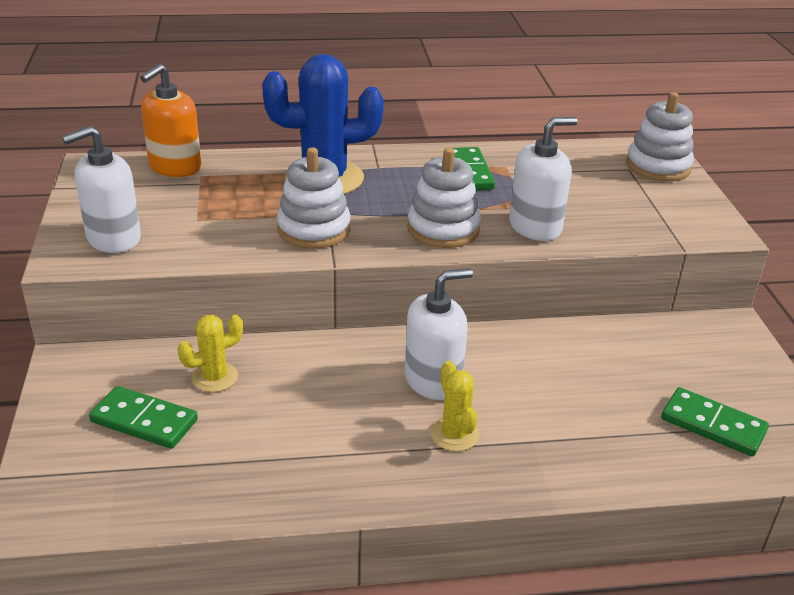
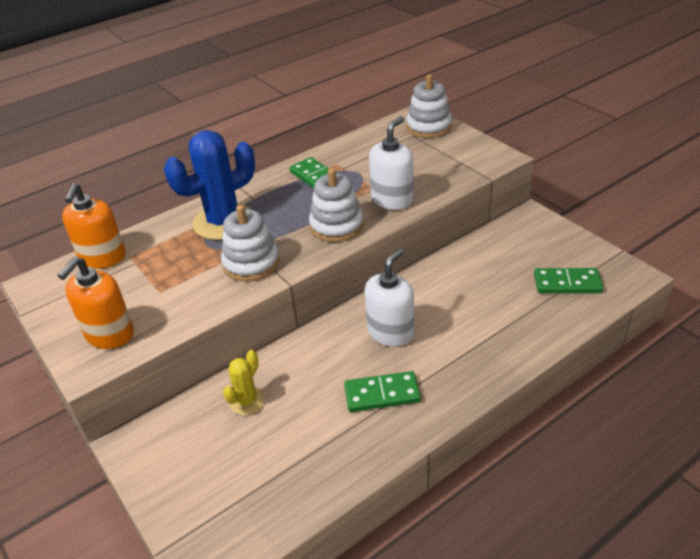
camera: 25 degrees left, 5 degrees up
(113, 238) = (109, 334): white soap dispenser -> orange soap dispenser
(144, 421) = (225, 457): green domino -> green domino (382, 394)
(454, 434) = (433, 362): yellow cactus -> none

